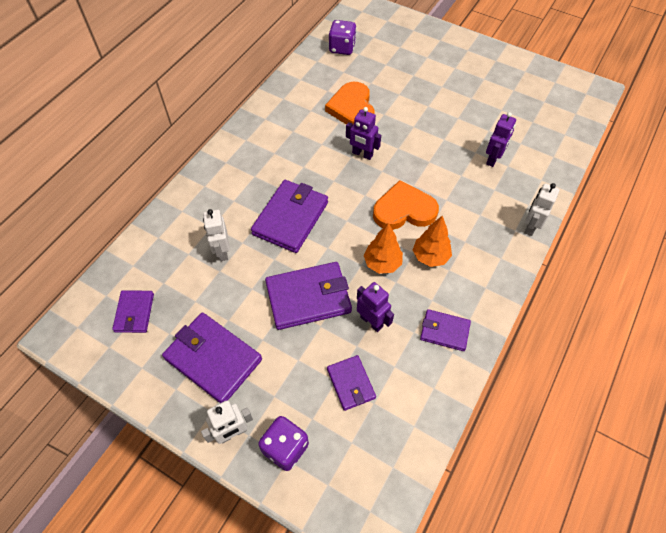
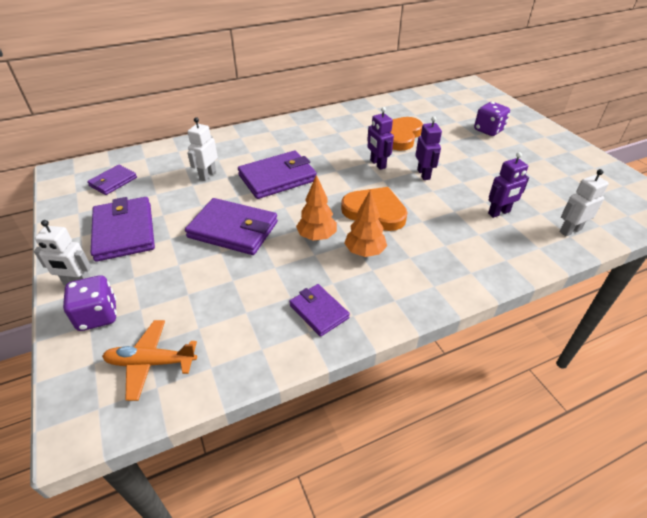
camera: 35 degrees right, 15 degrees down
(342, 48) = (429, 102): purple dice -> purple dice (488, 130)
(351, 383) = (197, 303): purple wallet -> none
(369, 453) = (151, 363): none -> orange plane
(371, 321) = (263, 270): purple robot -> purple robot (424, 174)
(530, 226) = (491, 277): white robot -> white robot (570, 230)

